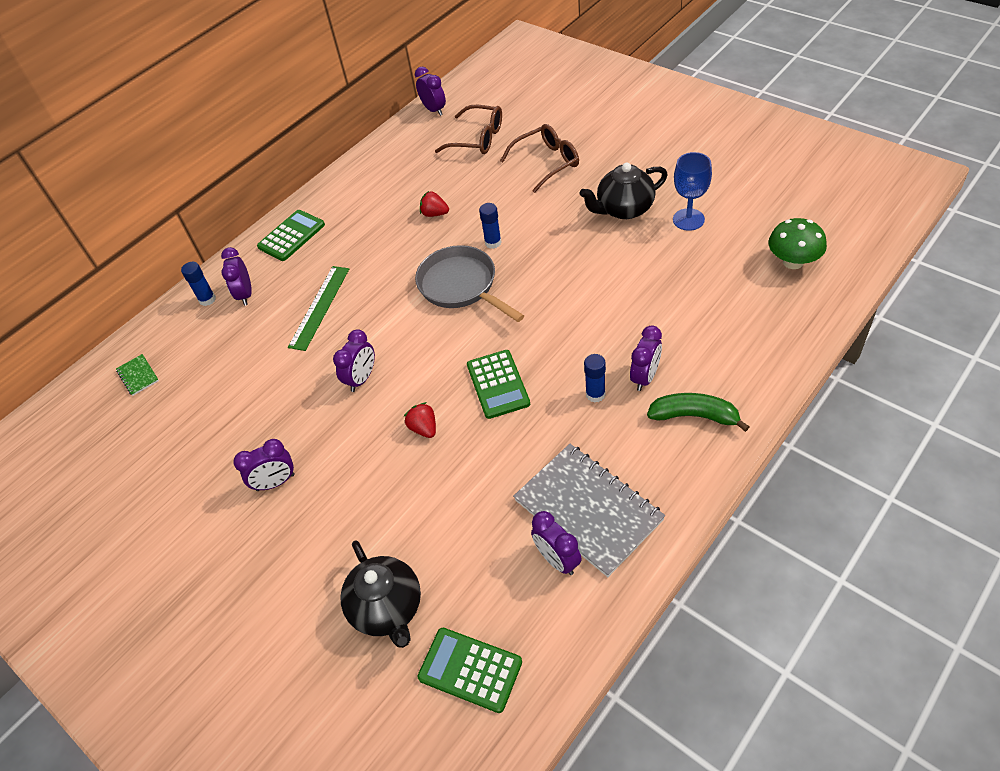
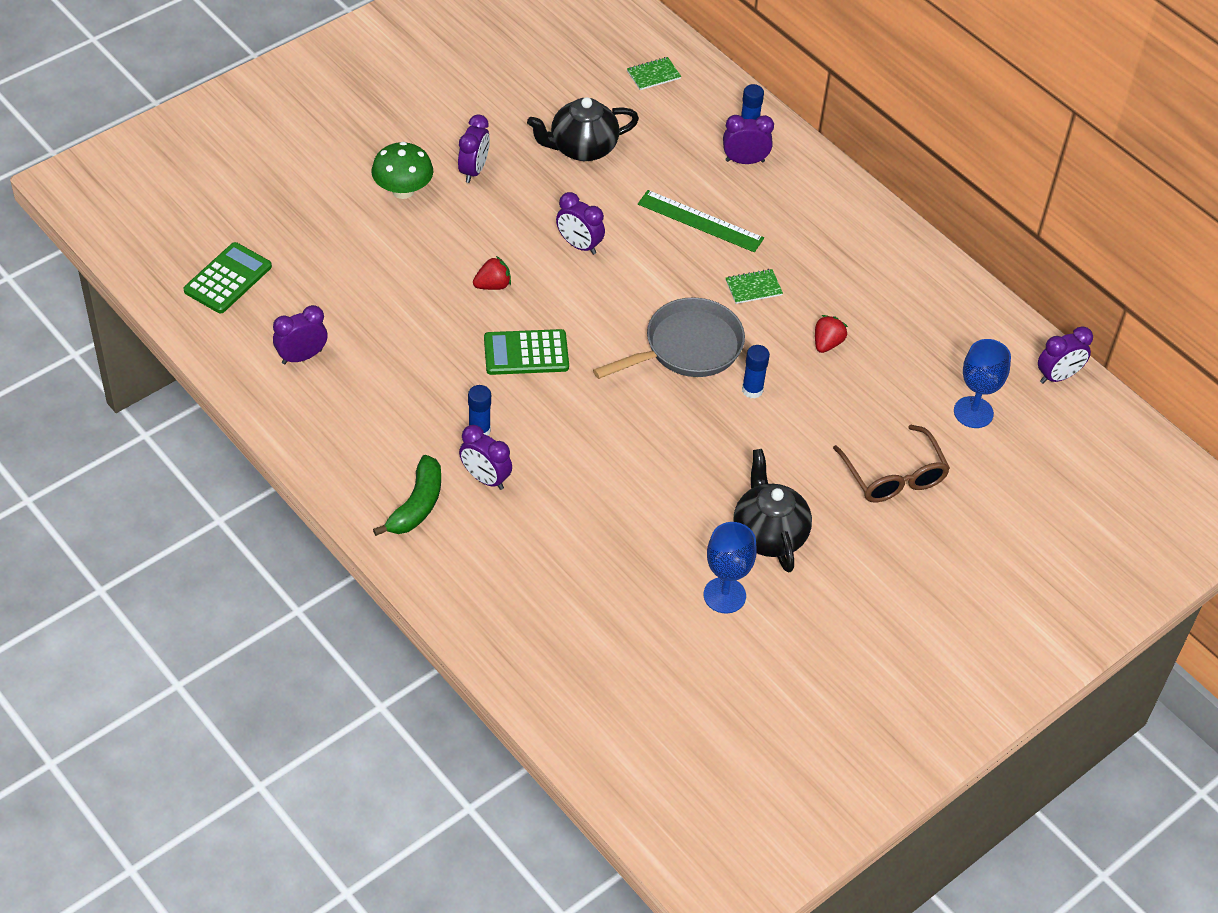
camera: 90 degrees right, 0 degrees up
(275, 482) = (473, 170): purple clock -> purple clock turned 150 degrees counterclockwise
(291, 236) = (833, 206): green calculator -> none
(387, 262) = (753, 287): none -> green notebook
(387, 608) = (307, 234): black teapot -> black teapot (582, 148)
(477, 138) = (973, 412): brown glasses -> blue goblet
(588, 510) = (343, 391): grey notebook -> none
(793, 262) = (607, 677): green mushroom -> green mushroom (403, 190)

